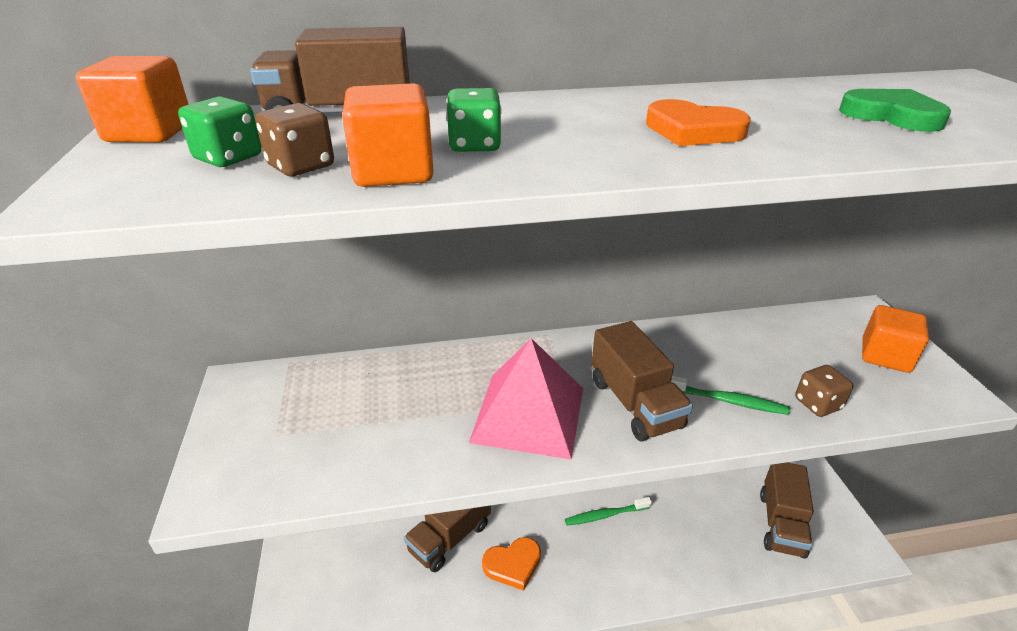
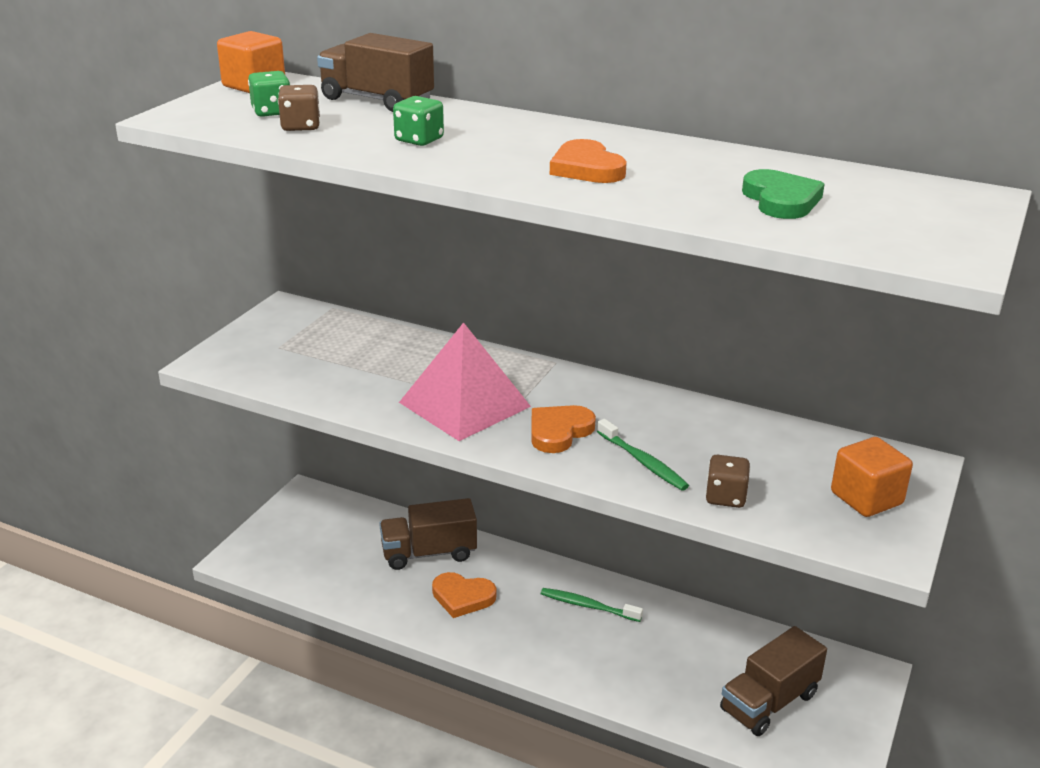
camera: 35 degrees right, 5 degrees down
(393, 172) = (343, 142): orange cube -> none
(635, 403) = (559, 432): brown truck -> orange heart

